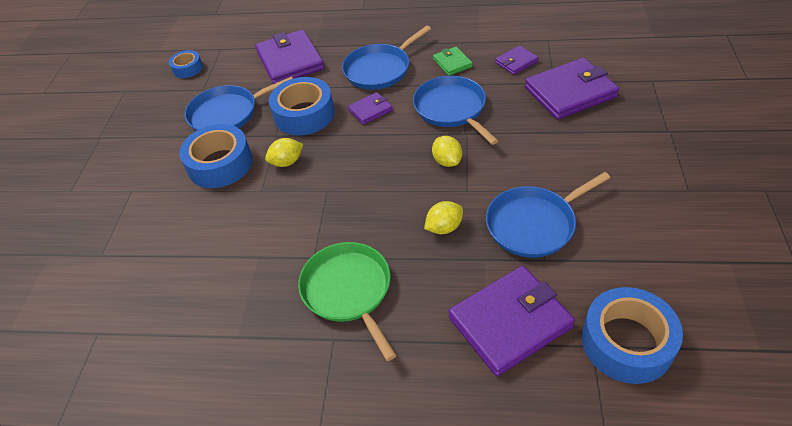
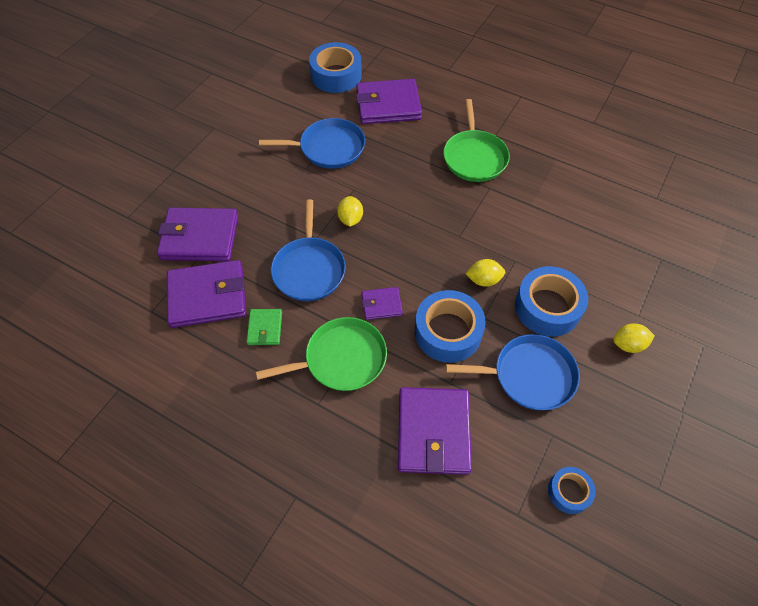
camera: 160 degrees left, 10 degrees up
(380, 69) = (341, 359): blue pan -> green pan
(444, 227) = (388, 170): yellow lemon -> yellow lemon (628, 344)
(516, 62) = (207, 296): purple wallet -> purple wallet, size x2.00

